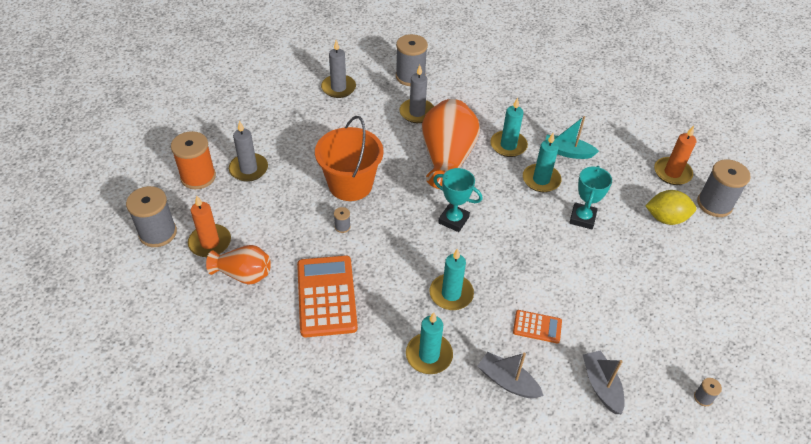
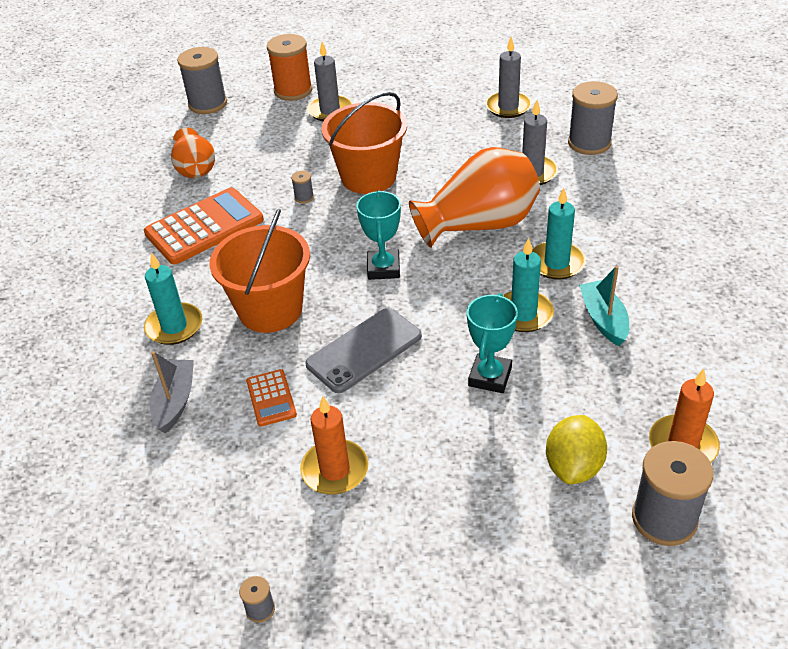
camera: 65 degrees right, 5 degrees down
(210, 242) = (218, 134): orange candle -> orange candle (335, 470)
(451, 294) = (270, 310): turquoise candle -> orange bucket
(524, 263) = (364, 350): none -> grey phone
(582, 218) = (490, 377): turquoise trophy -> turquoise trophy turned 60 degrees counterclockwise
(601, 386) = (217, 489): grey boat -> none
(666, 218) = (574, 466): yellow lemon -> yellow lemon turned 45 degrees clockwise

